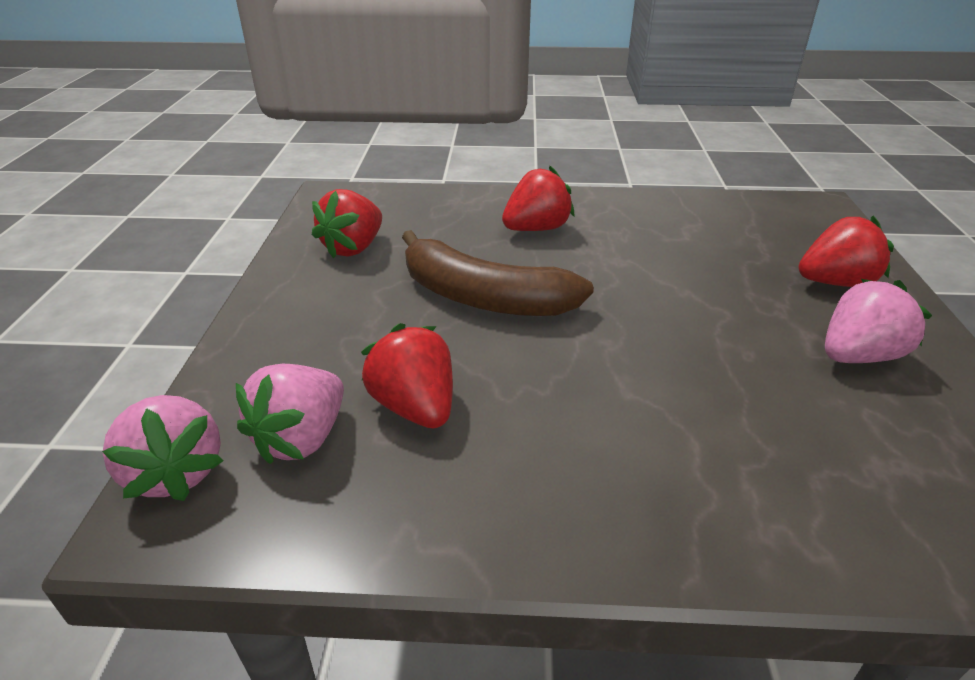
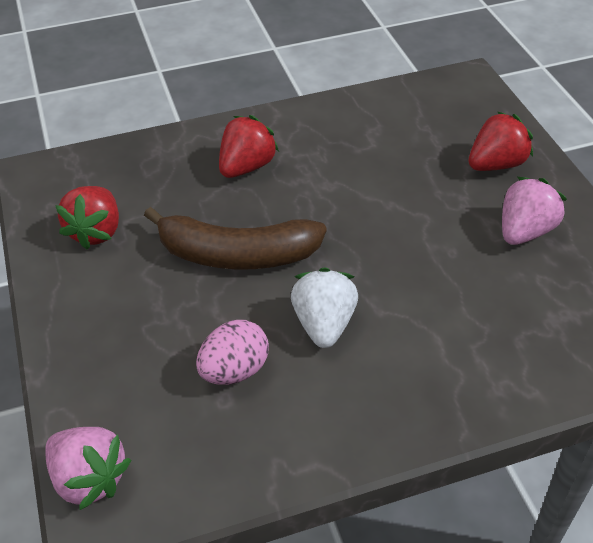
camera: 20 degrees left, 10 degrees up
(302, 438) = (165, 422): pink strawberry -> none
(415, 407) = (234, 370): red strawberry -> pink egg
(549, 388) = (324, 324): none -> white strawberry

